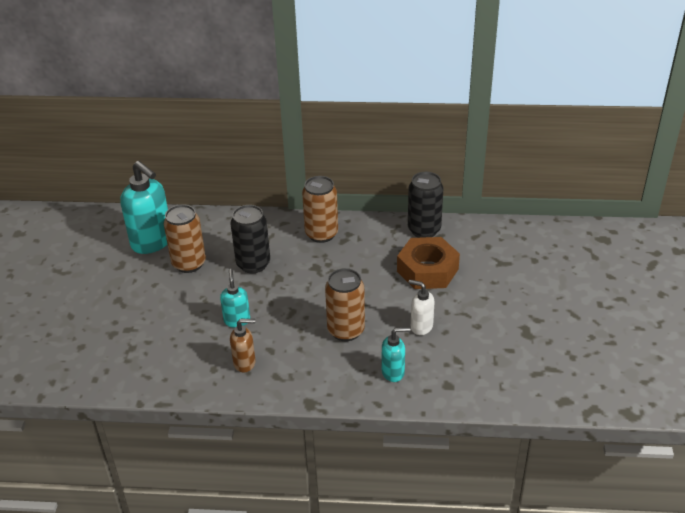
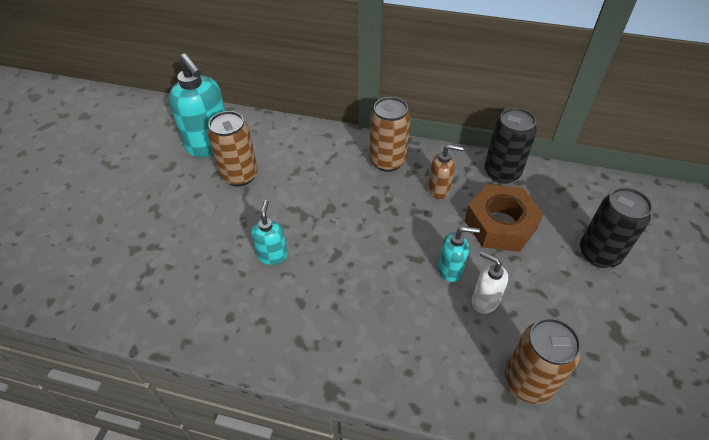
camera: 10 degrees right, 10 degrees up
(245, 363) = (267, 315): brown soap dispenser -> brown soap dispenser (439, 190)
(253, 264) = (307, 186): black can -> black can (599, 254)
(346, 330) = (393, 290): brown can -> brown can (528, 382)
(393, 372) = (441, 363): turquoise soap dispenser -> turquoise soap dispenser (450, 270)

